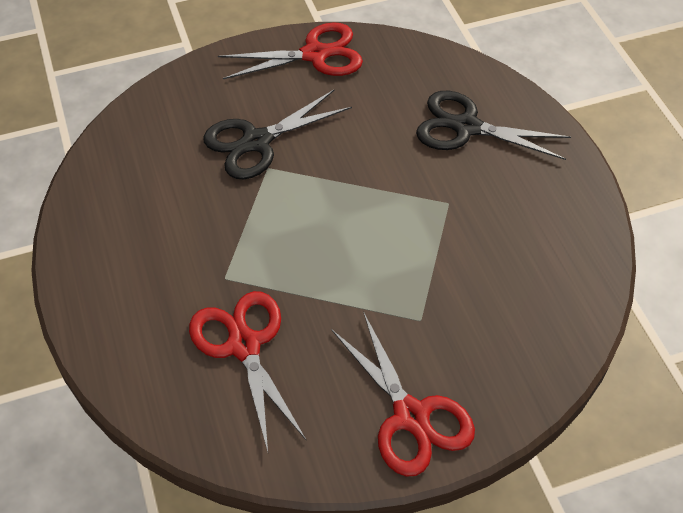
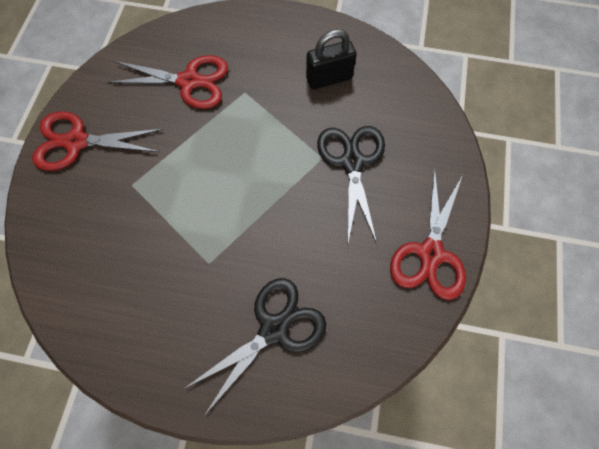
camera: 120 degrees right, 15 degrees up
(156, 206) = (329, 78): none -> black padlock

